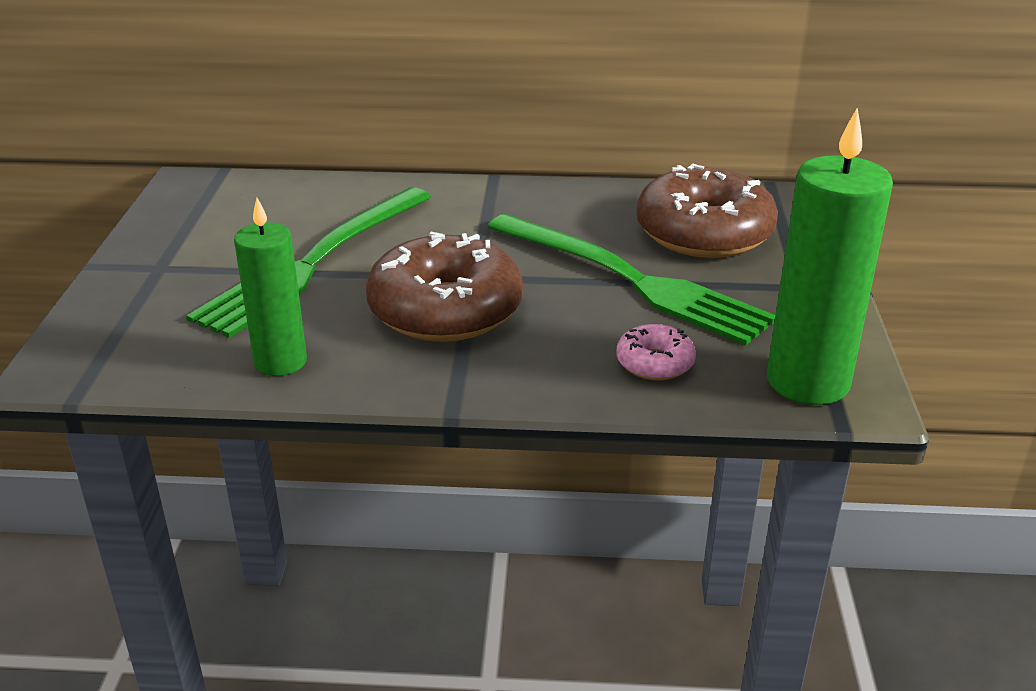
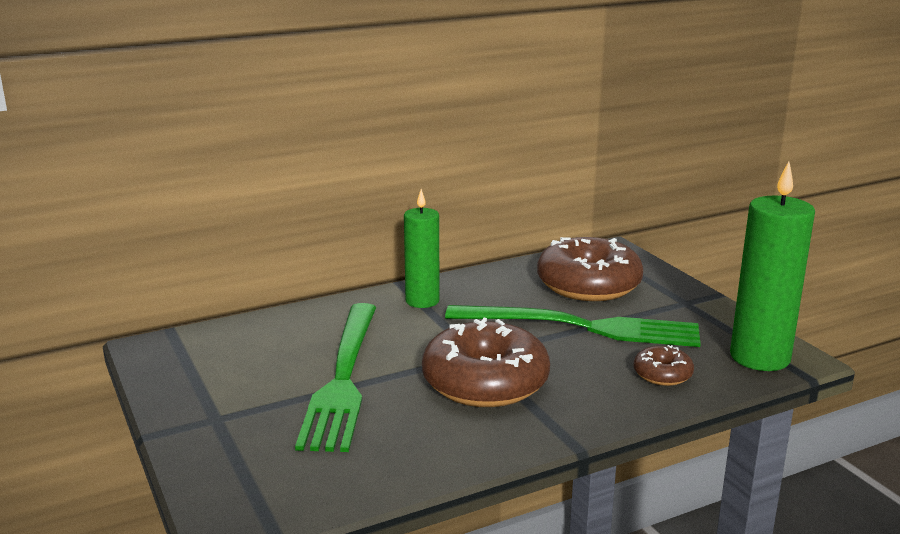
camera: 30 degrees left, 10 degrees down
(280, 362) = (412, 455): green candle -> green candle (422, 301)
(654, 363) = (662, 374): pink donut -> brown donut

